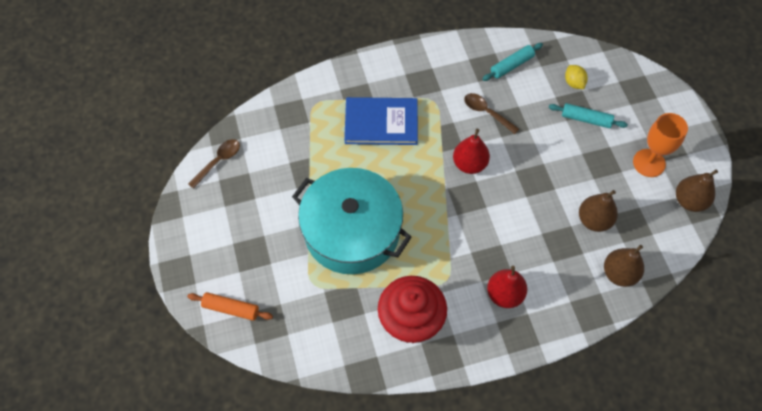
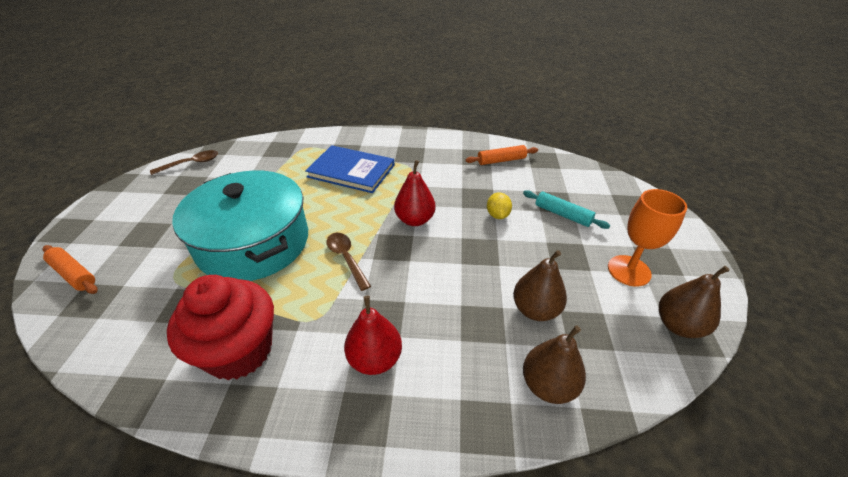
camera: 20 degrees right, 20 degrees down
(486, 112) = (457, 186): brown spoon -> brown spoon (346, 258)
(511, 65) = (501, 160): turquoise rolling pin -> orange rolling pin
(574, 83) = (560, 185): yellow lemon -> yellow lemon (497, 215)

